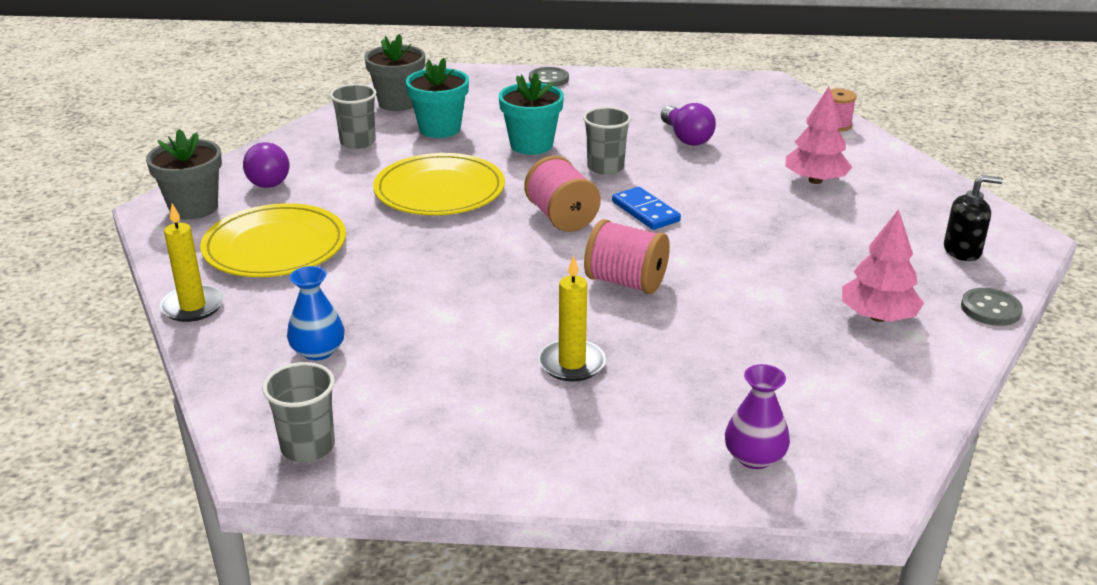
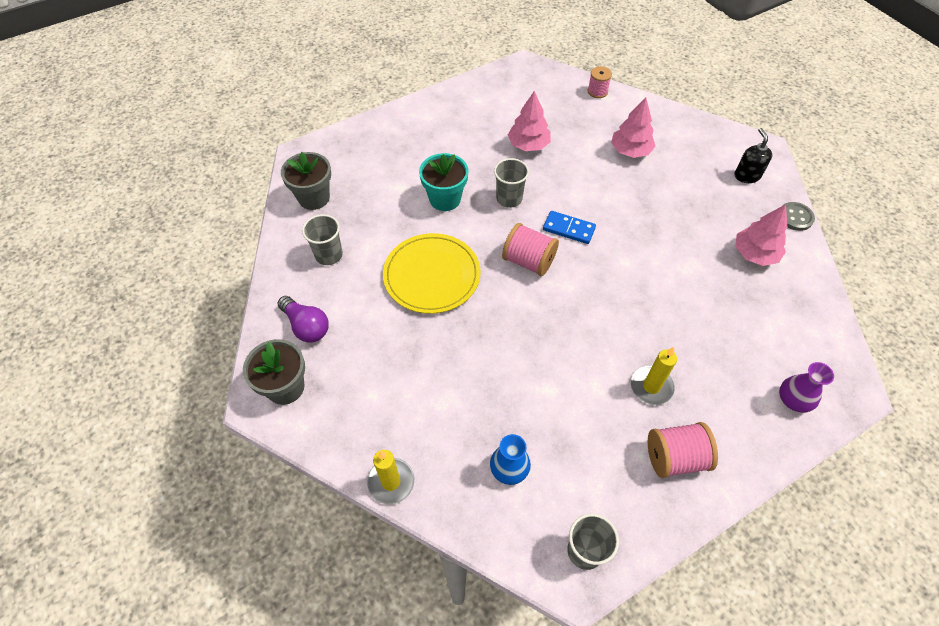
camera: 35 degrees left, 25 degrees up
(275, 246) = (383, 392): yellow plate -> none
(440, 129) = (370, 212): turquoise flower pot -> none
(548, 79) = (390, 123): grey button -> none
(625, 282) = (615, 299): pink spool -> pink spool (675, 457)
(686, 138) = (528, 145): purple light bulb -> pink tree
(962, 251) = (747, 176): black soap dispenser -> black soap dispenser turned 60 degrees counterclockwise

